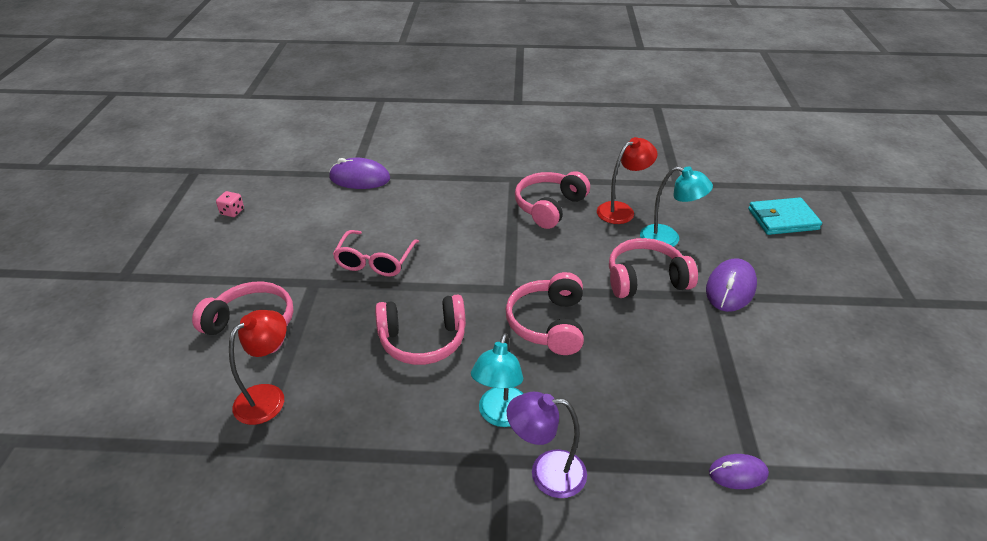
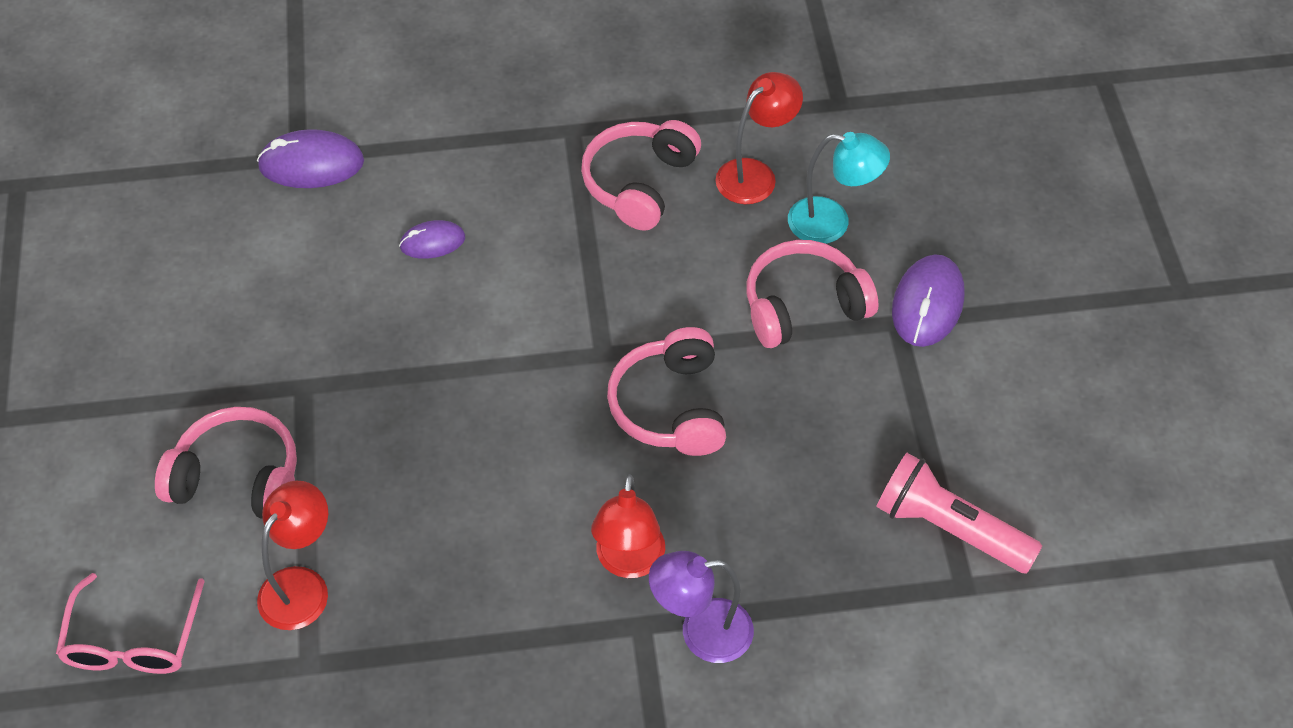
camera: 10 degrees left, 15 degrees up
(232, 212) = (120, 267): pink dice -> none
(375, 261) = (386, 331): pink glasses -> pink glasses (133, 639)
(423, 340) = (495, 461): pink headphones -> none
(501, 416) = (629, 562): turquoise lamp -> red lamp
(738, 473) = (941, 593): purple mouse -> purple mouse (432, 242)
(745, 427) = (949, 527): none -> pink flashlight
(782, 219) = (1005, 158): turquoise wallet -> none

